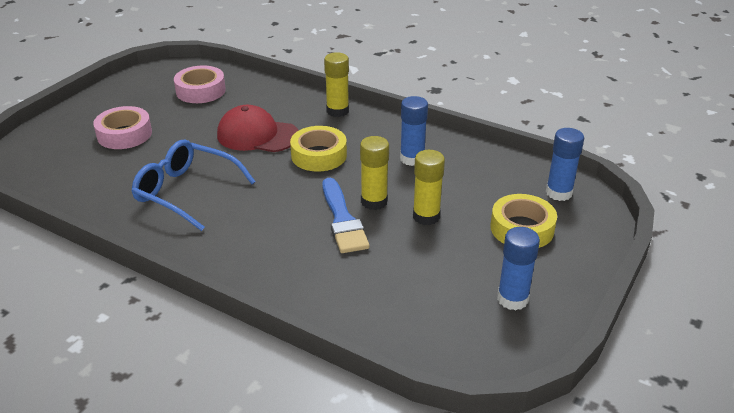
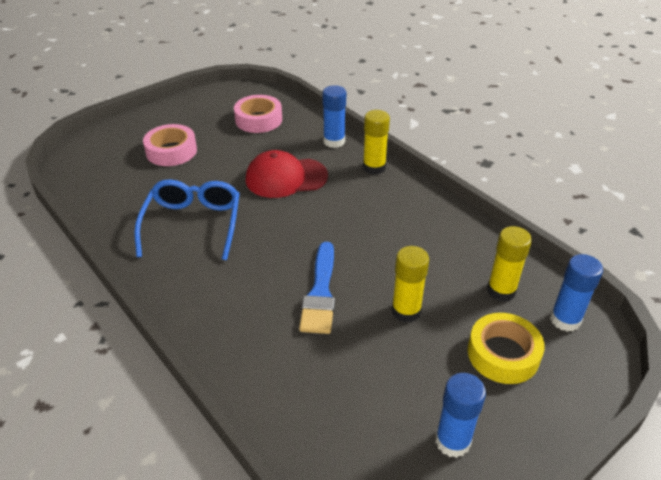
camera: 20 degrees right, 5 degrees up
(186, 192) = (193, 224): blue glasses -> blue glasses turned 45 degrees clockwise
(257, 135) = (286, 178): red cap -> red cap turned 45 degrees counterclockwise
(319, 155) = (332, 213): yellow tape -> none
(374, 202) = (361, 279): yellow glue stick -> yellow glue stick (501, 291)
(412, 158) = (423, 239): blue glue stick -> blue glue stick (334, 141)

